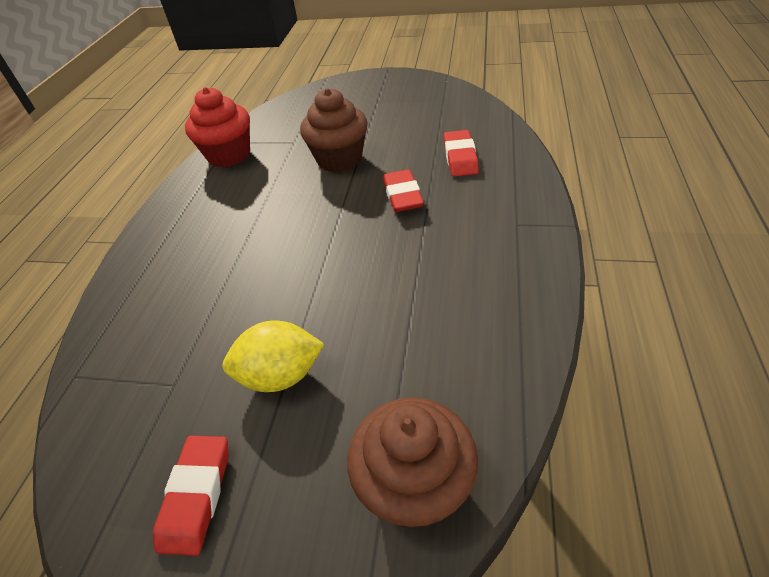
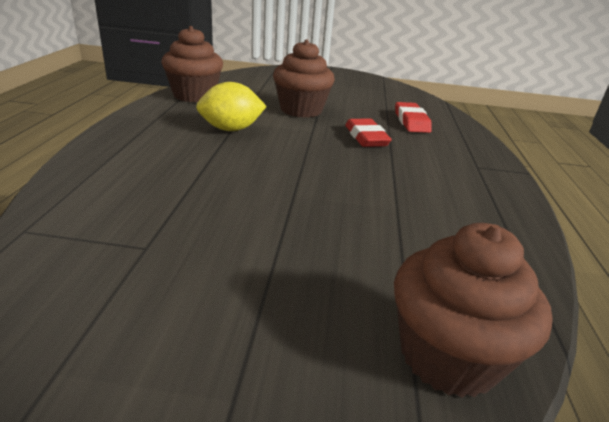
camera: 10 degrees left, 15 degrees down
(196, 495) = (182, 349): red eraser -> none
(229, 155) = (194, 95): red cupcake -> brown cupcake
(281, 375) = (271, 249): yellow lemon -> yellow lemon (231, 129)

